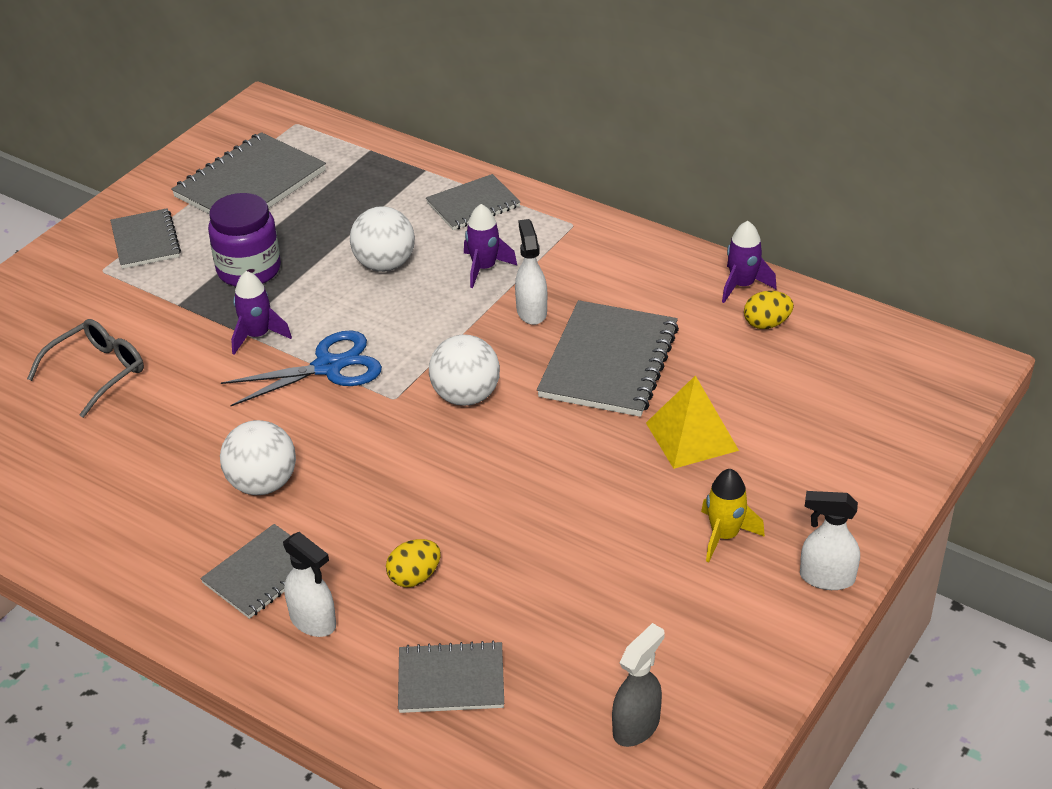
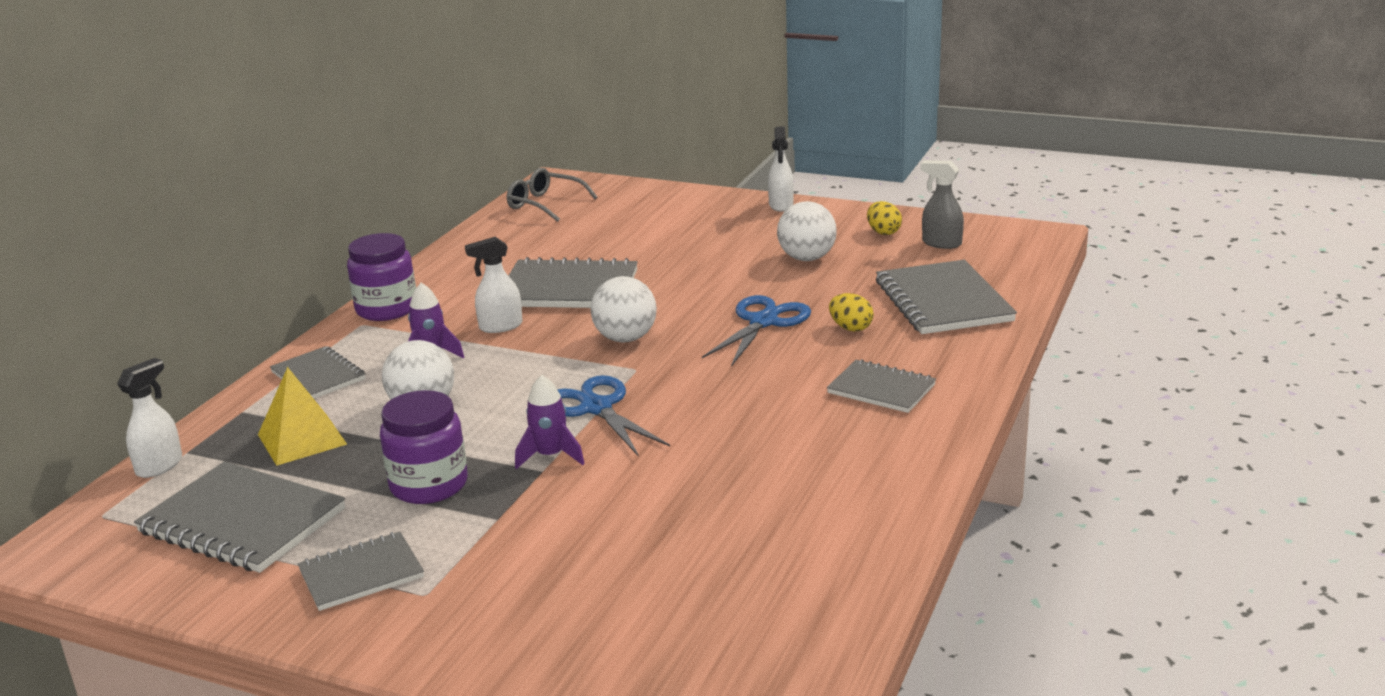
camera: 100 degrees left, 15 degrees down
(97, 372) = (630, 545): grey glasses -> grey glasses (545, 204)
(263, 484) = (772, 410): white ball -> white ball (807, 258)
(313, 621) = (920, 358): white spray bottle -> white spray bottle (160, 466)
(451, 680) = (943, 301): grey notebook -> grey notebook, size x1.66
(461, 506) = (763, 322): none -> blue scissors
(603, 238) = (386, 309): none -> purple jar
(692, 436) = (653, 252): yellow pyramid -> yellow pyramid (302, 439)
(724, 535) = (755, 234): yellow rocket -> none
(742, 285) = (461, 251): purple rocket -> none
(766, 324) = (512, 240): yellow egg -> yellow egg (883, 232)

